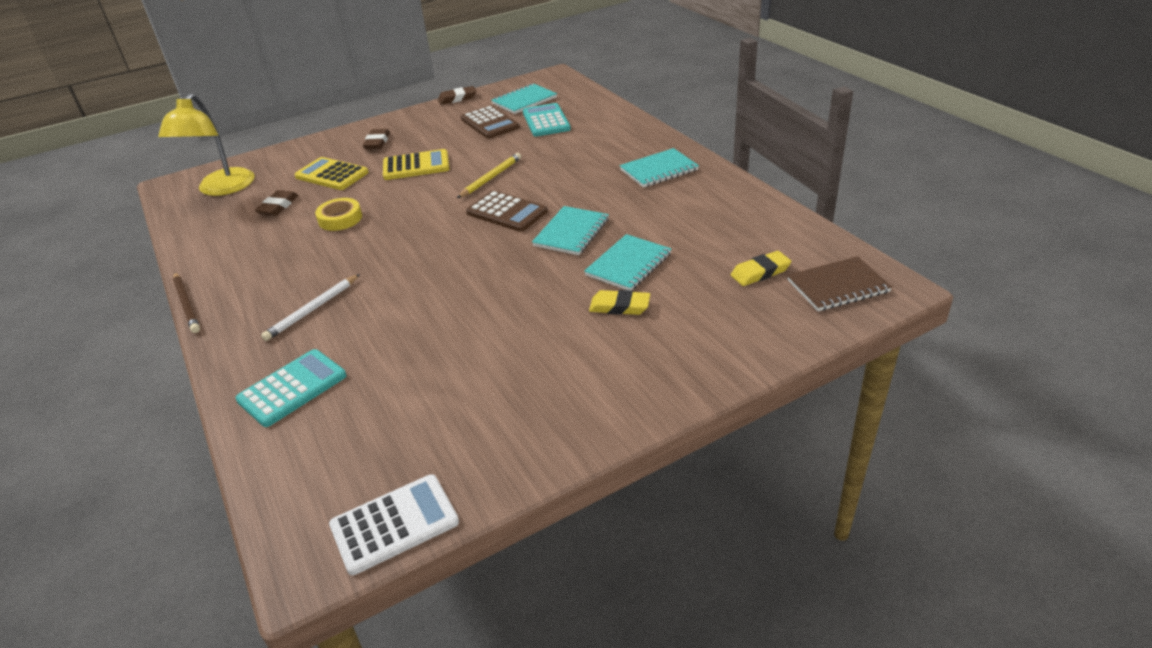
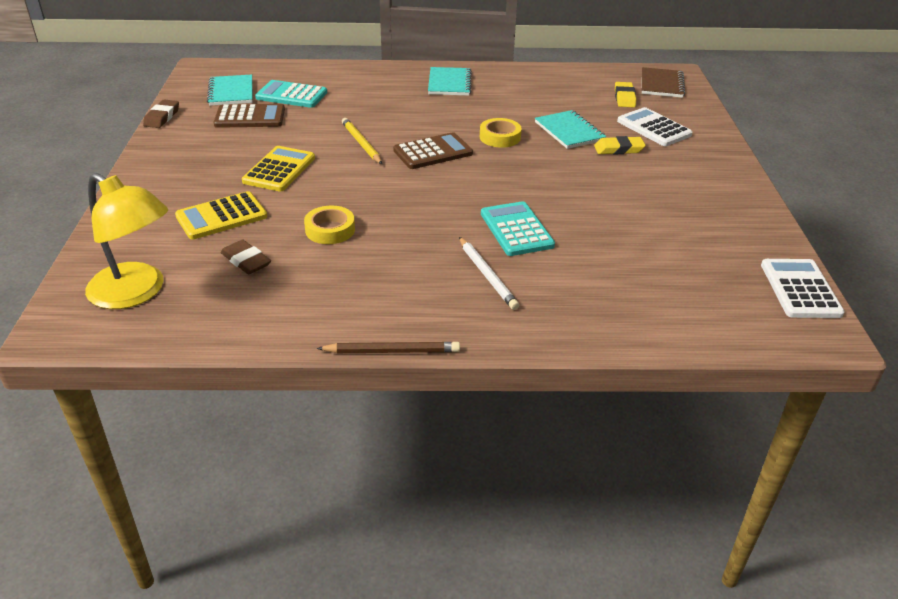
camera: 65 degrees left, 0 degrees up
(292, 388) = (604, 306): turquoise calculator -> turquoise calculator (516, 229)
(377, 142) = (187, 177): brown eraser -> none
(571, 232) = (500, 137): turquoise notebook -> yellow tape
(619, 306) = (619, 149): yellow eraser -> yellow eraser turned 45 degrees clockwise
(701, 314) = (653, 128): none -> white calculator

